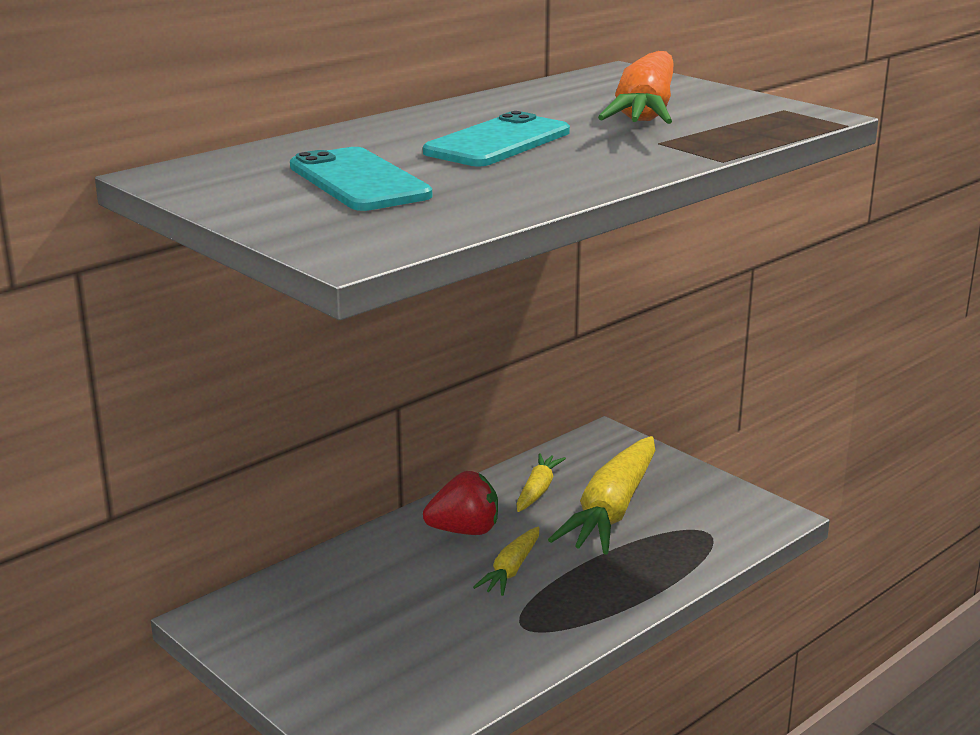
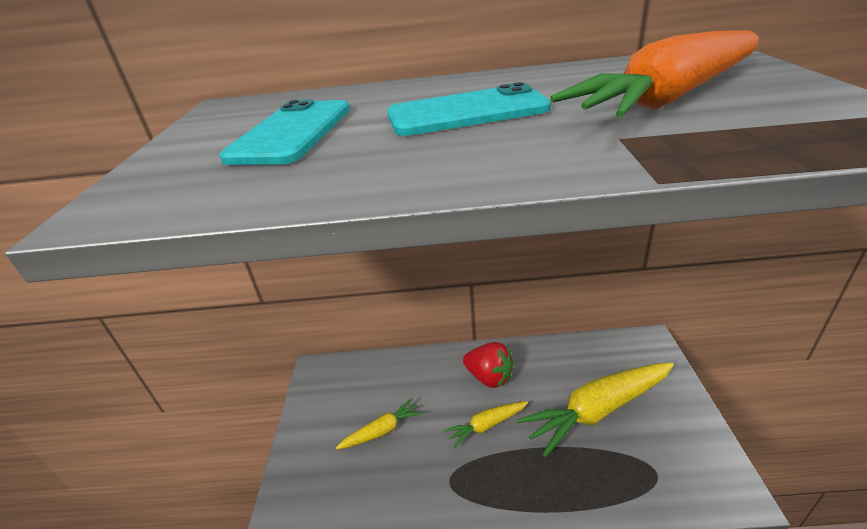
camera: 45 degrees right, 10 degrees up
(537, 490) = (562, 367): yellow carrot -> yellow carrot (382, 431)

